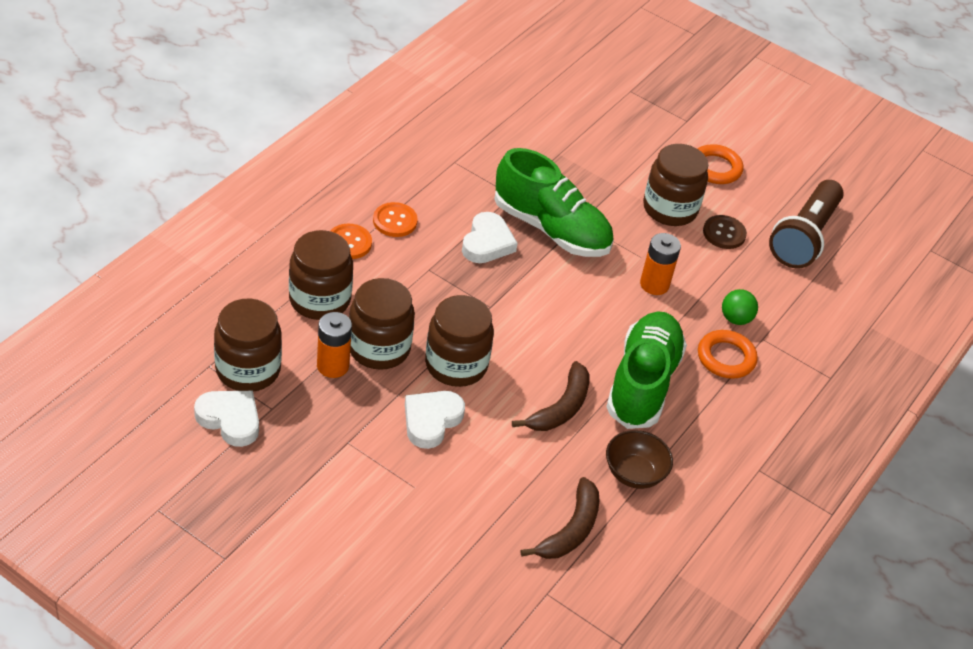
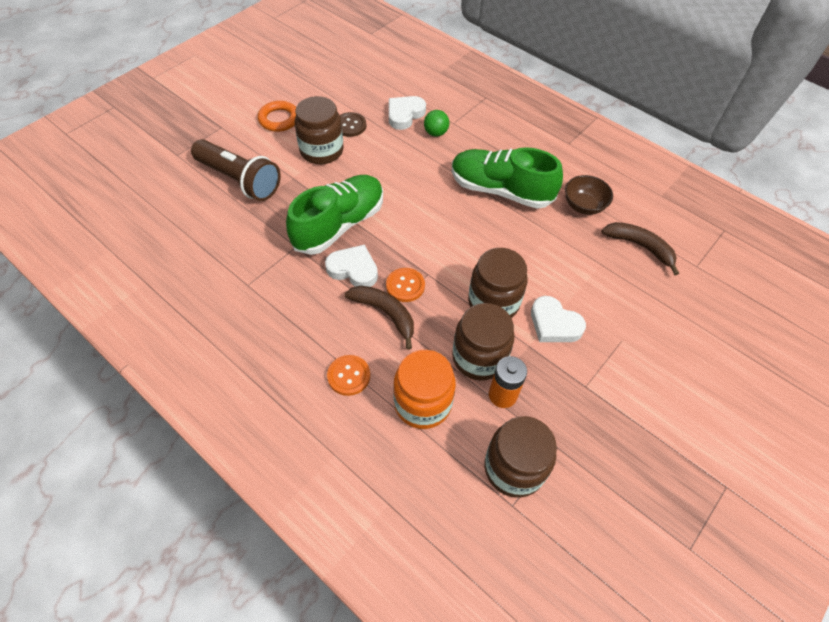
camera: 80 degrees left, 10 degrees up
(230, 419) = (576, 484): white heart -> white heart (404, 114)
(319, 300) = (422, 403): brown jar -> orange jar
(395, 221) = (322, 336): orange button -> orange button (405, 286)
(561, 407) = (529, 240): brown banana -> brown banana (385, 313)
(654, 284) = (402, 171): orange battery -> none
(726, 358) = (473, 143): orange ring -> none
(804, 237) = (356, 86): brown flashlight -> brown flashlight (239, 180)

